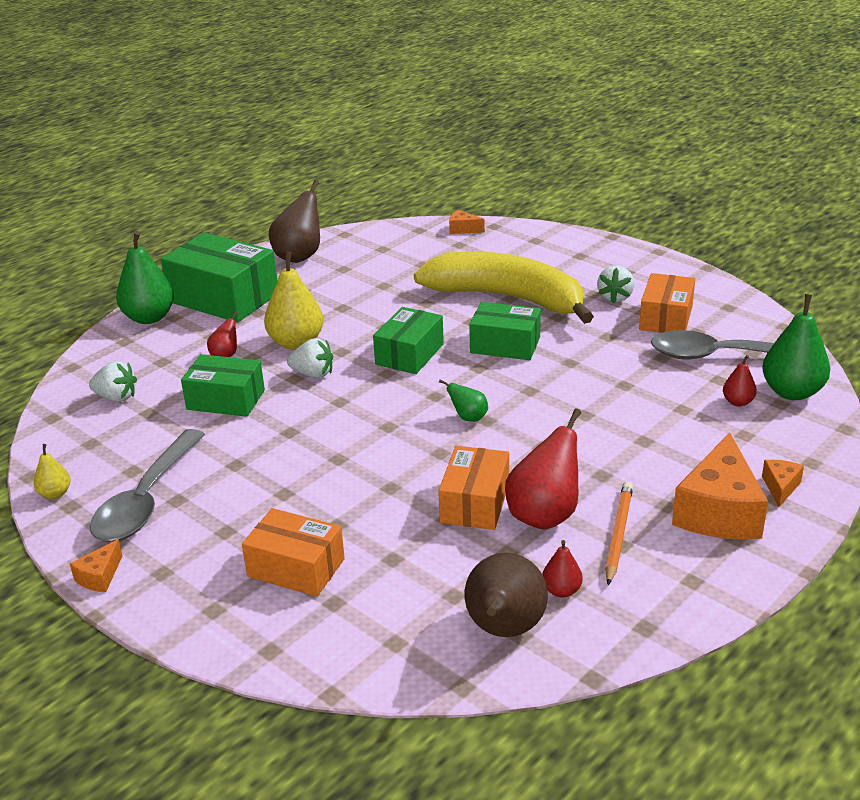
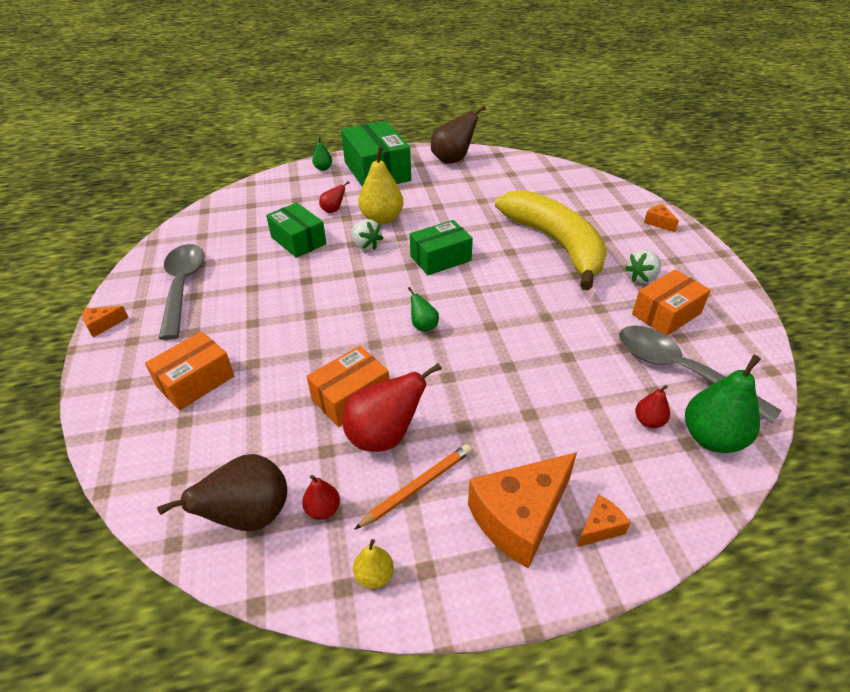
camera: 35 degrees right, 10 degrees up
(55, 494) = (149, 259): yellow pear -> yellow pear (374, 575)
(116, 397) = (247, 212): white strawberry -> none
(147, 499) = (182, 287): grey spoon -> grey spoon turned 120 degrees clockwise
(149, 318) = (323, 168): green pear -> green pear, size x0.50
(296, 568) = (195, 381): orange box -> orange box turned 75 degrees clockwise
(463, 229) = (582, 179): orange cheese -> orange cheese (658, 223)
(505, 345) = (513, 280): green box -> none

